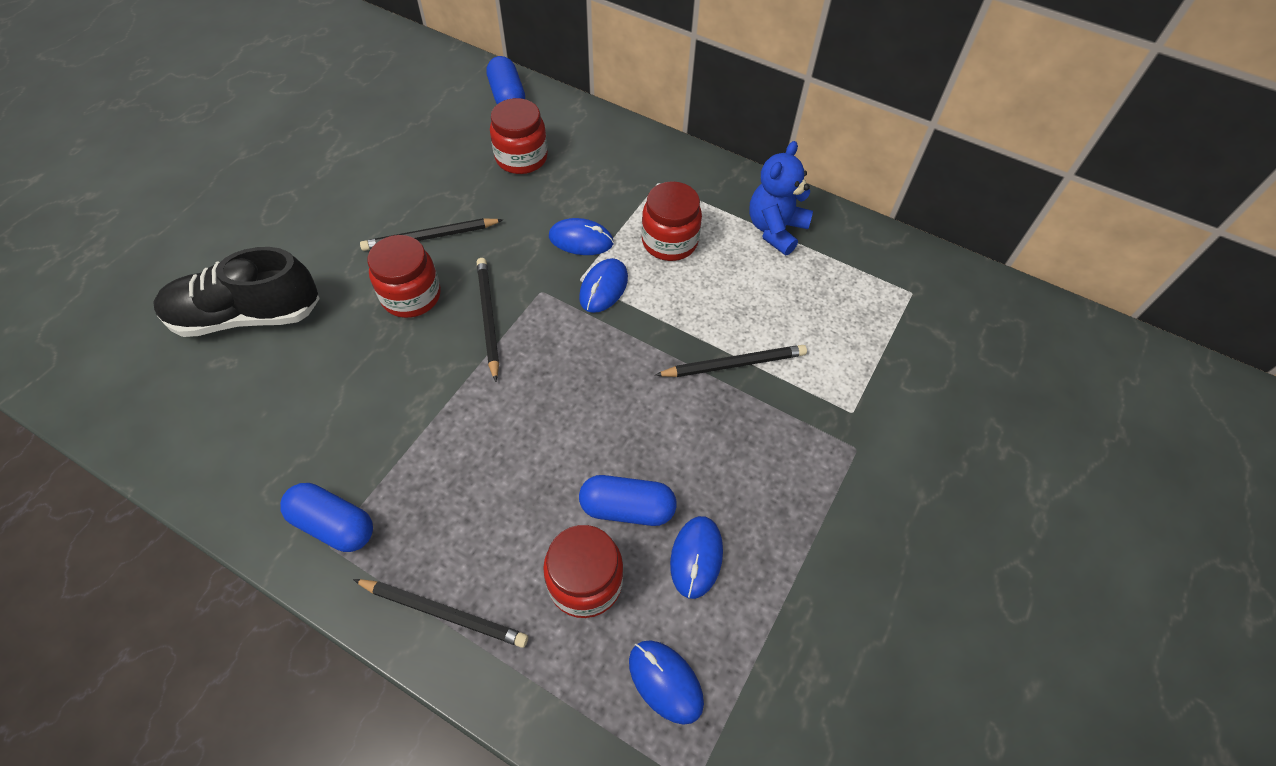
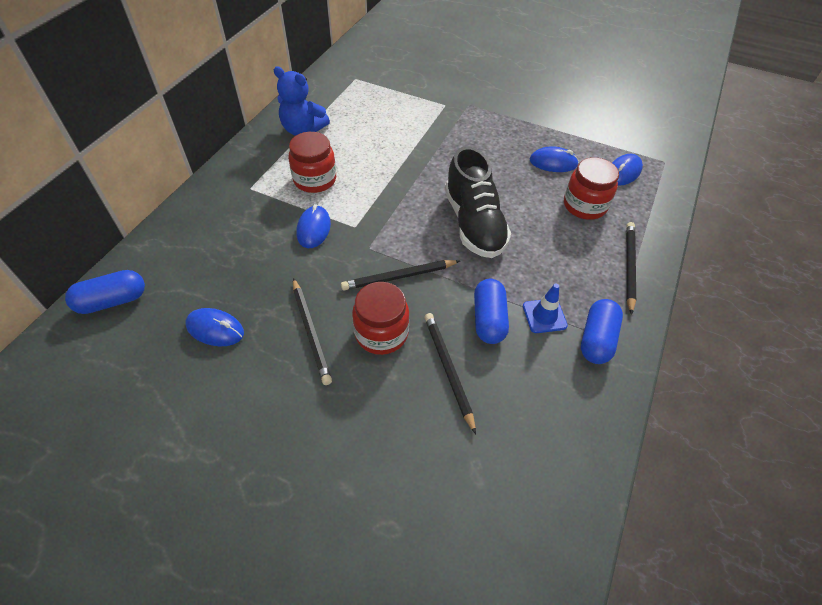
camera: 95 degrees left, 5 degrees down
(247, 315) = (419, 468): black shoe -> black shoe (474, 223)
(388, 468) = (544, 316): none -> blue traffic cone
(521, 158) = (209, 278): red jar -> none
(603, 288) = (362, 212): blue mouse -> blue mouse (215, 329)
(627, 508) = (533, 191): blue capsule -> blue capsule (488, 319)
(734, 364) = (420, 149): black pencil -> black pencil (448, 370)

